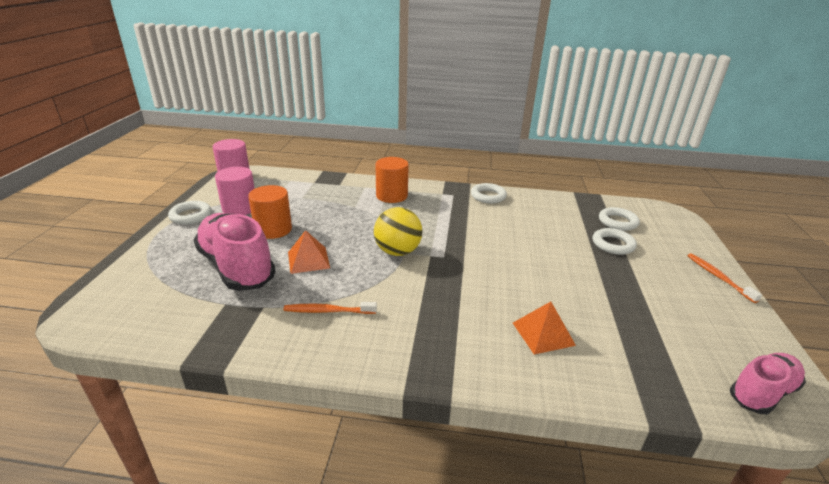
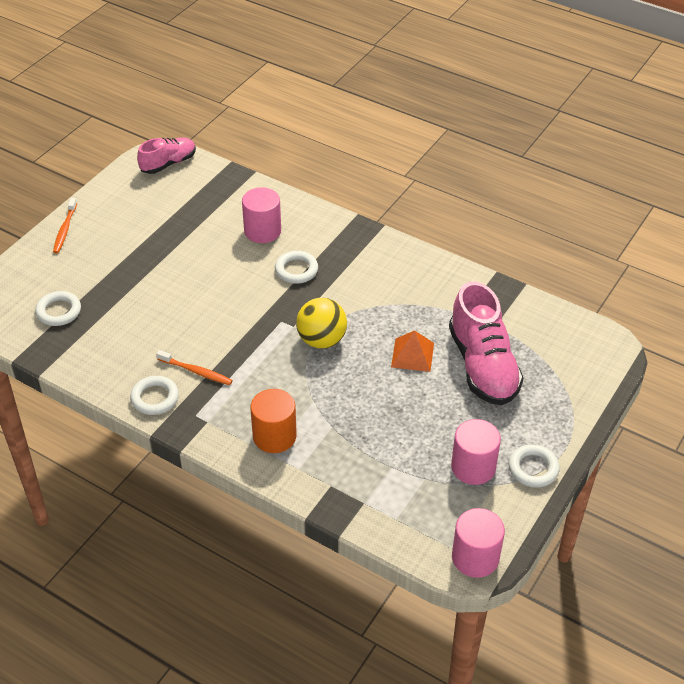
camera: 155 degrees left, 15 degrees up
(273, 229) = (439, 412): orange cylinder -> none
(328, 311) = (412, 294): orange toothbrush -> orange toothbrush (196, 371)
(543, 334) = (262, 231): orange pyramid -> pink cylinder
(613, 244) = (105, 286): white ring -> white ring (296, 270)
(762, 392) = (168, 163): pink shoe -> pink shoe turned 150 degrees clockwise

